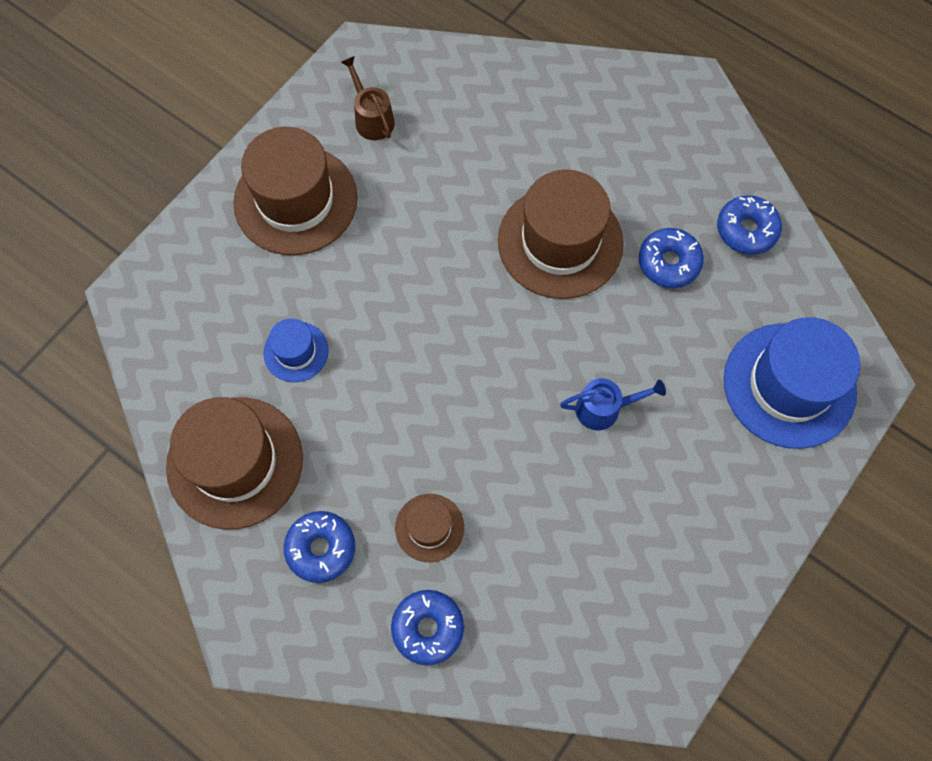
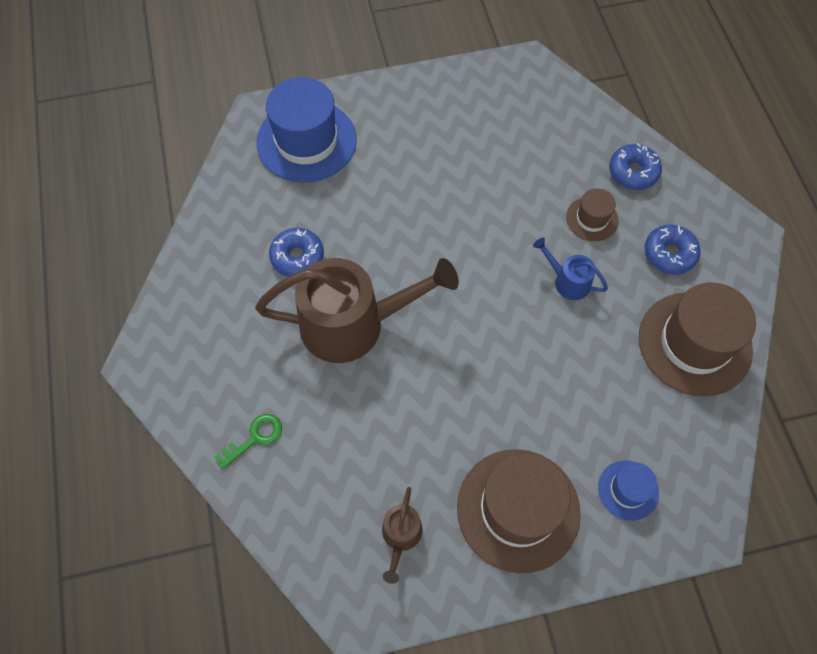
camera: 140 degrees left, 5 degrees down
(296, 351) = (601, 387): blue hat -> blue hat (628, 490)
(547, 101) = (255, 438): none -> green key
(560, 242) = (353, 324): brown hat -> brown watering can
(604, 408) = (427, 206): blue watering can -> blue watering can (568, 281)
(746, 230) = (227, 239): blue donut -> none

